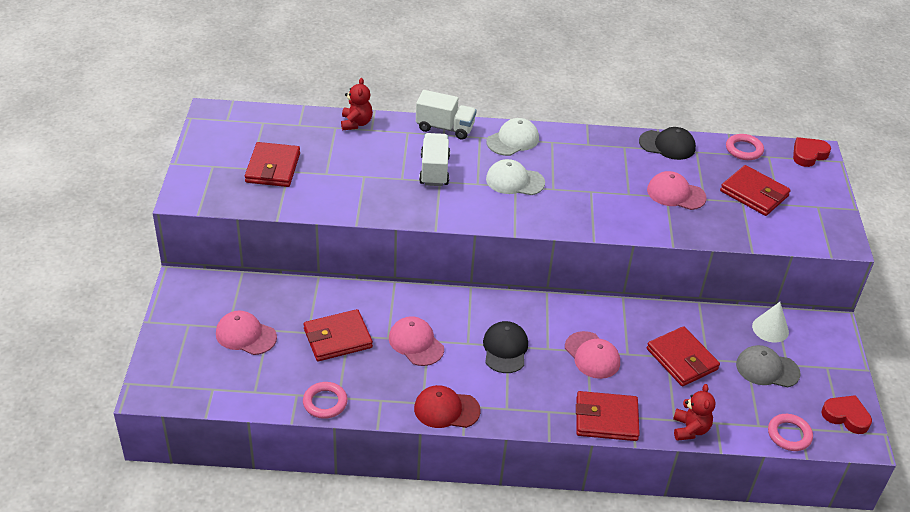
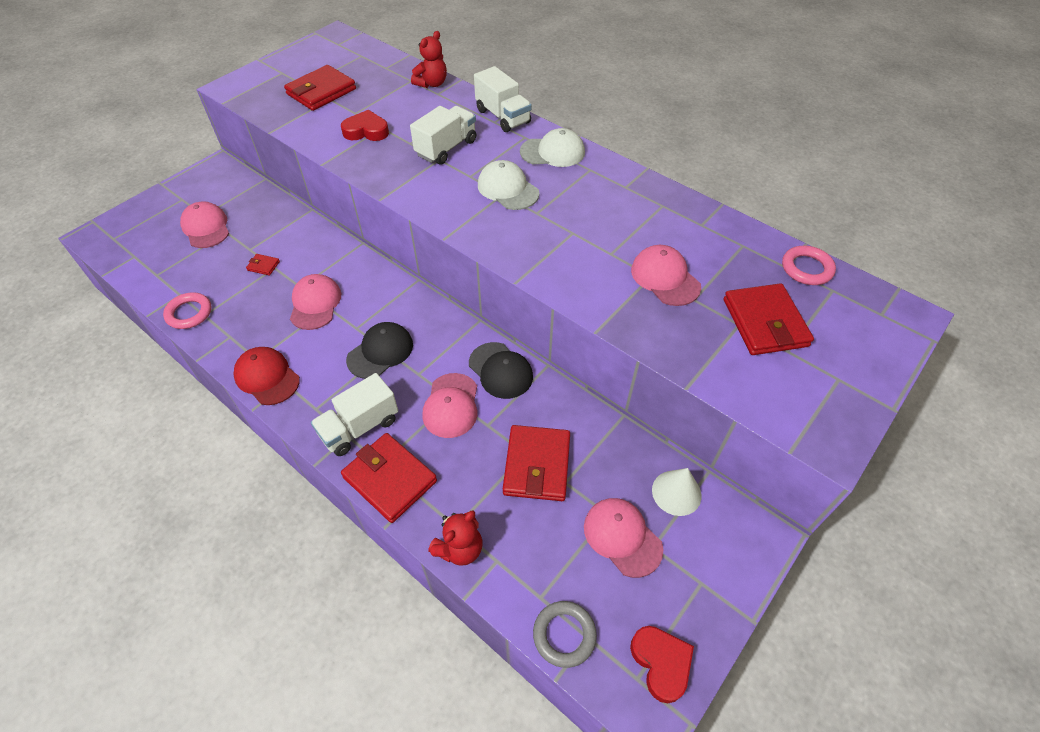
camera: 40 degrees right, 10 degrees up
(337, 338) = (263, 266): red wallet -> red wallet, size x0.43
(550, 402) = (359, 427): none -> white truck
(667, 145) = (714, 224): black cap -> black cap (500, 370)
(767, 369) = (622, 537): grey cap -> pink cap
(789, 435) = (564, 635): pink ring -> grey ring
(808, 155) = (892, 312): red heart -> red heart (366, 131)

